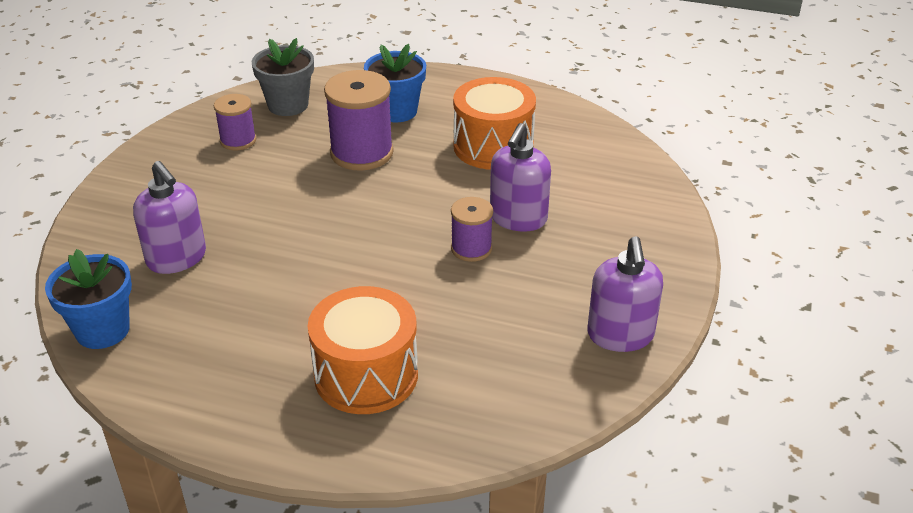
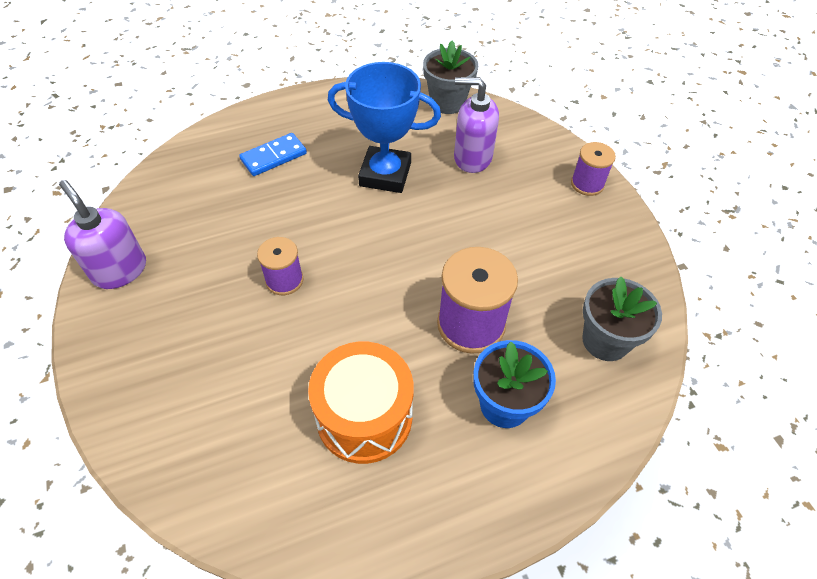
camera: 140 degrees right, 15 degrees up
(102, 330) = (447, 102): blue flower pot -> grey flower pot
(238, 140) = (581, 271): purple spool -> purple spool (587, 184)
(278, 288) = (385, 174): none -> blue trophy
(366, 375) = (273, 156): orange drum -> blue domino
(518, 218) = (270, 334): purple soap dispenser -> none

